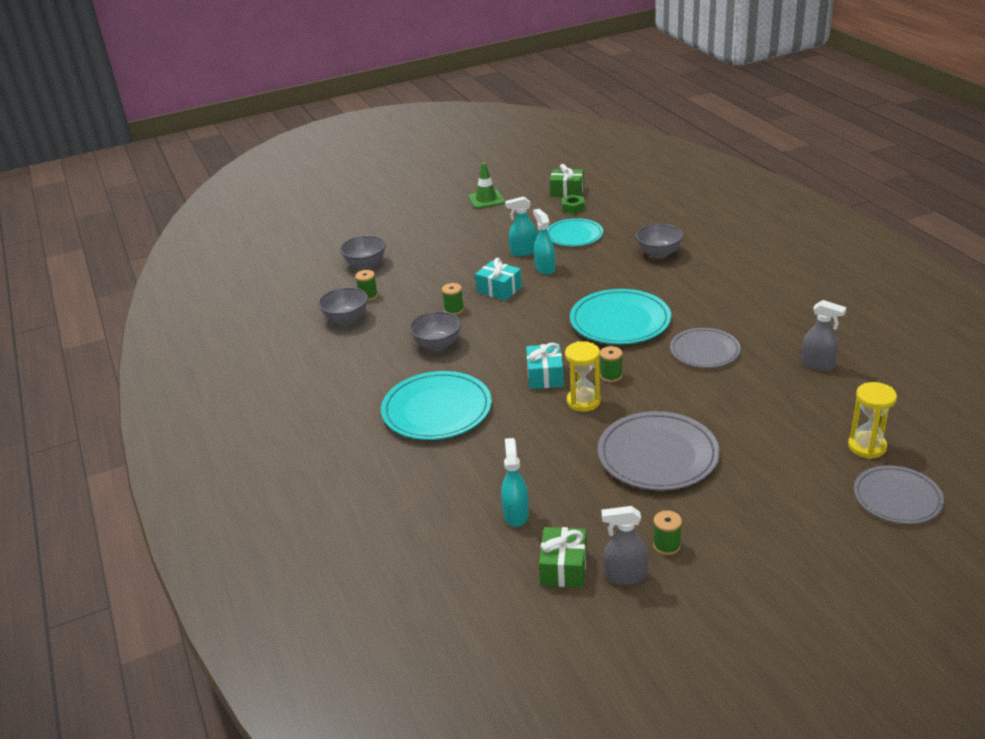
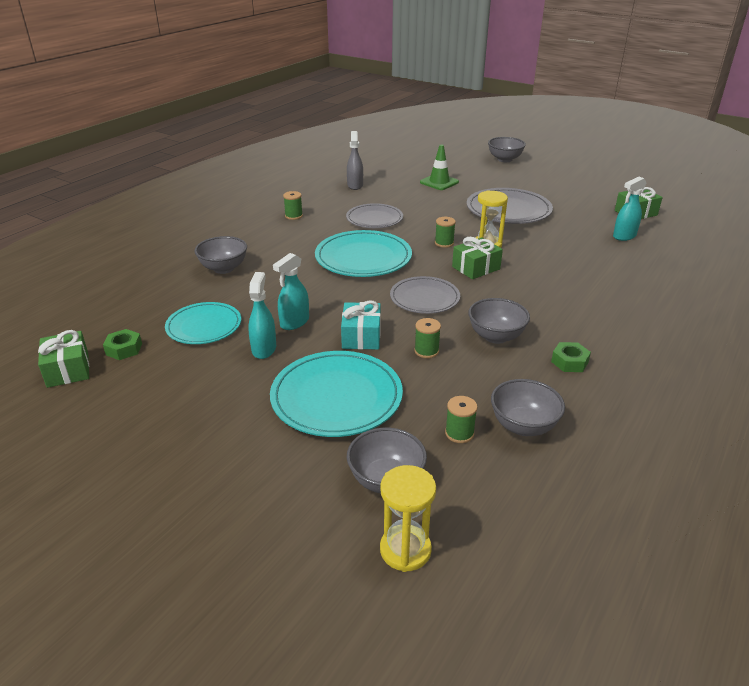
camera: 125 degrees left, 0 degrees up
(374, 364) = (569, 362): none -> green nut
(437, 410) = (579, 300): turquoise plate -> turquoise plate (336, 397)
(486, 200) = (111, 439): green traffic cone -> green traffic cone (439, 182)
(523, 252) = (264, 349): turquoise spray bottle -> turquoise spray bottle turned 135 degrees counterclockwise
(545, 376) = (476, 268): turquoise gift -> green gift
(625, 575) = (612, 198): grey spray bottle -> none
(666, 545) = (575, 193): green spool -> green spool (293, 216)
(853, 541) = (504, 159): none -> grey bowl
(867, 447) = (426, 165): yellow hourglass -> yellow hourglass (405, 550)
(897, 498) = (460, 155): grey plate -> grey plate (424, 298)

